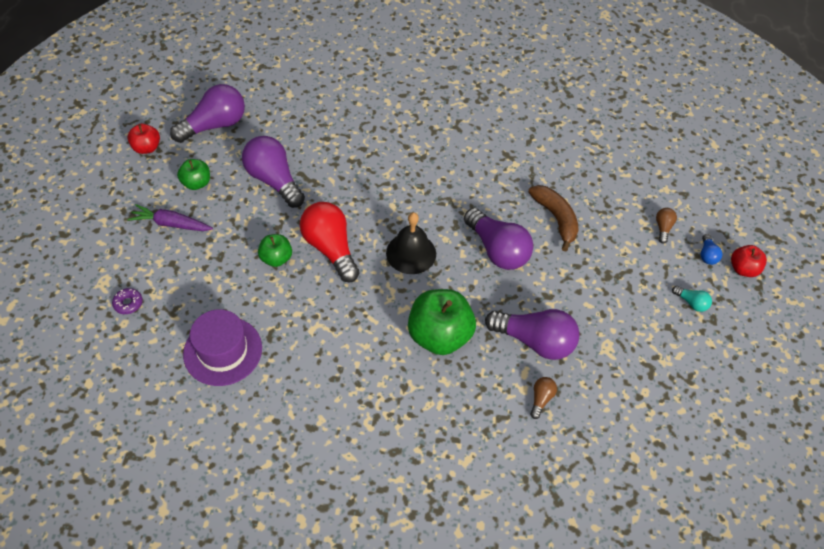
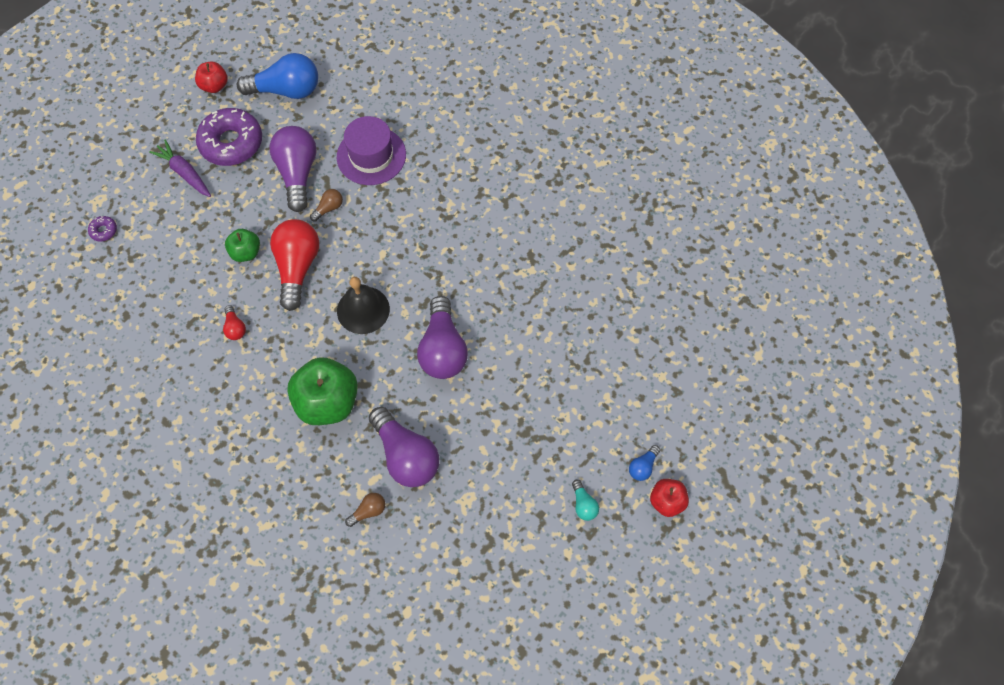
camera: 35 degrees right, 10 degrees up
(196, 183) = (231, 143): green apple -> purple donut
(214, 125) = (286, 90): purple light bulb -> blue light bulb
(223, 351) = (146, 315): purple hat -> purple hat (371, 156)
(313, 320) = (235, 328): none -> red light bulb
(556, 218) = (524, 348): brown banana -> none
(663, 228) = (622, 415): brown light bulb -> brown light bulb (328, 208)

